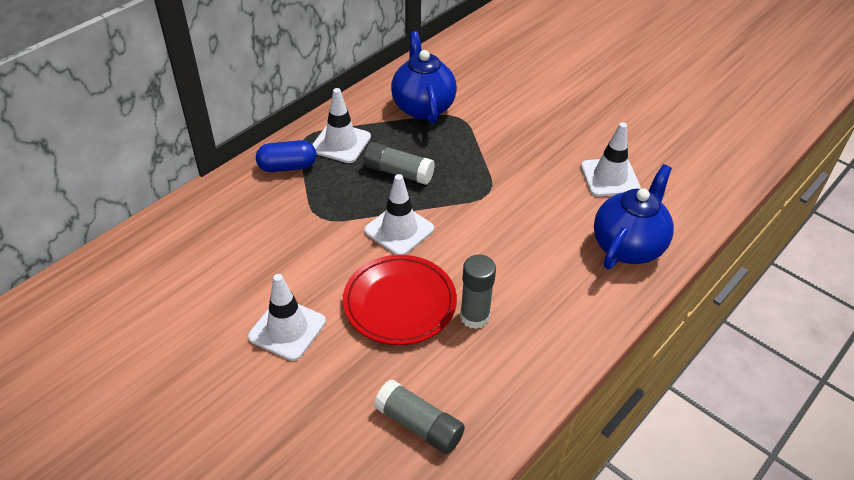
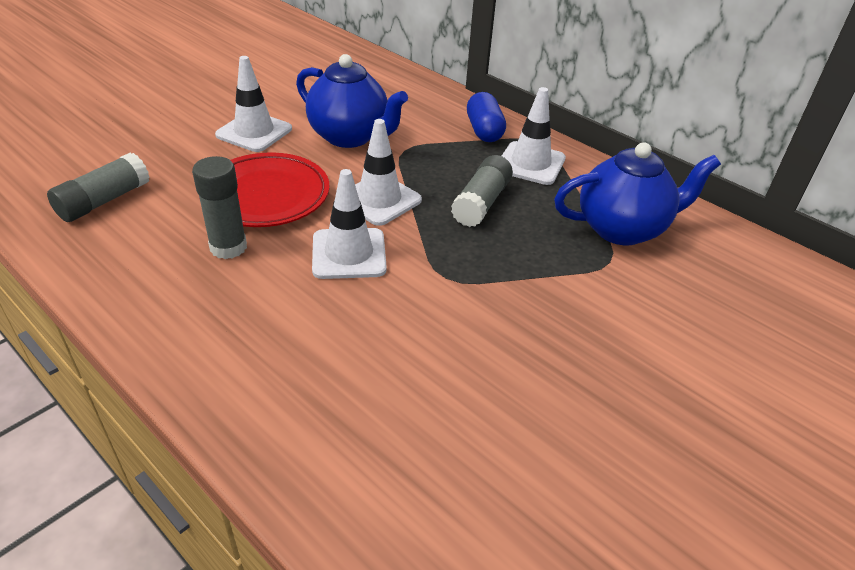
camera: 90 degrees right, 5 degrees down
(610, 177) = (488, 427): white traffic cone -> white traffic cone (349, 254)
(628, 246) = (318, 423): blue teapot -> blue teapot (350, 137)

